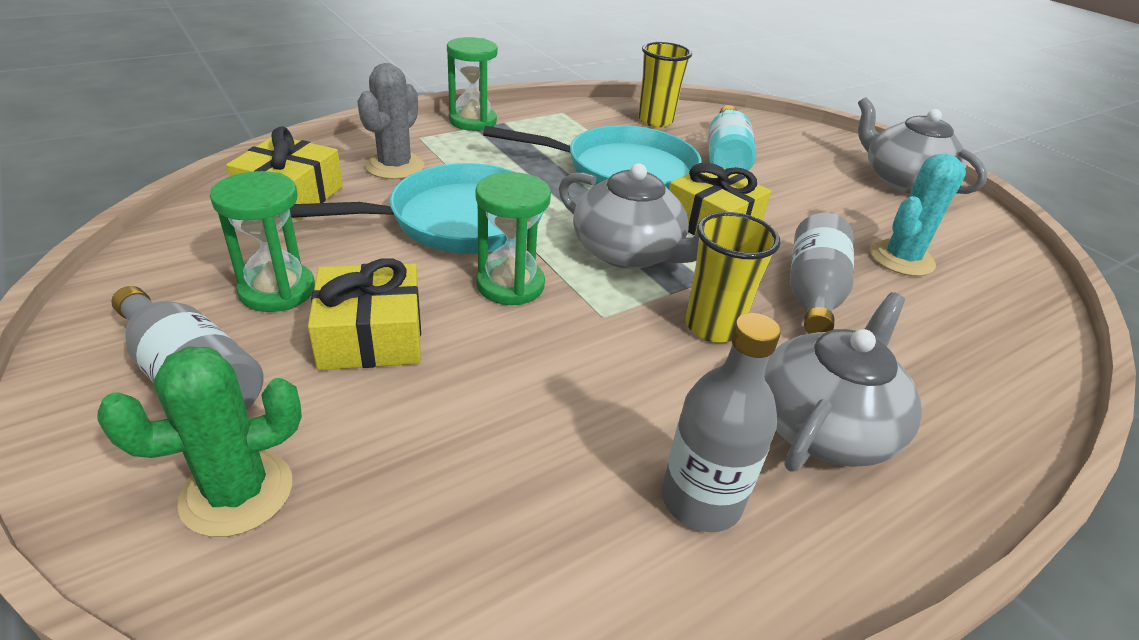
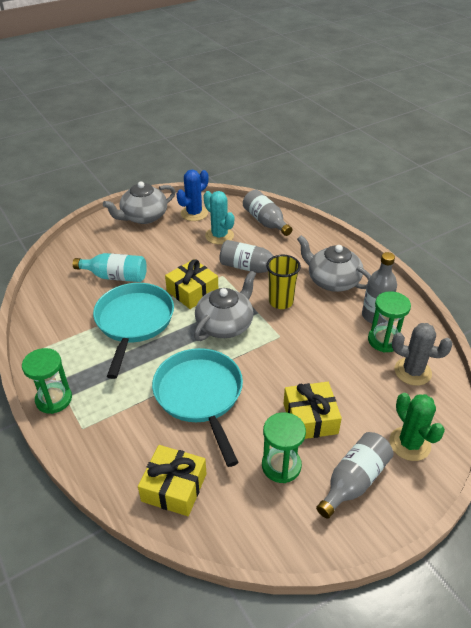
camera: 85 degrees left, 5 degrees up
(395, 166) = (130, 436): grey cactus -> grey cactus (412, 371)
(510, 285) = (261, 369): green hourglass -> green hourglass (384, 340)
(655, 120) = (58, 302): yellow cup -> none
(956, 232) = (194, 213): none -> blue cactus
(1004, 327) = (266, 222): none -> grey bottle

